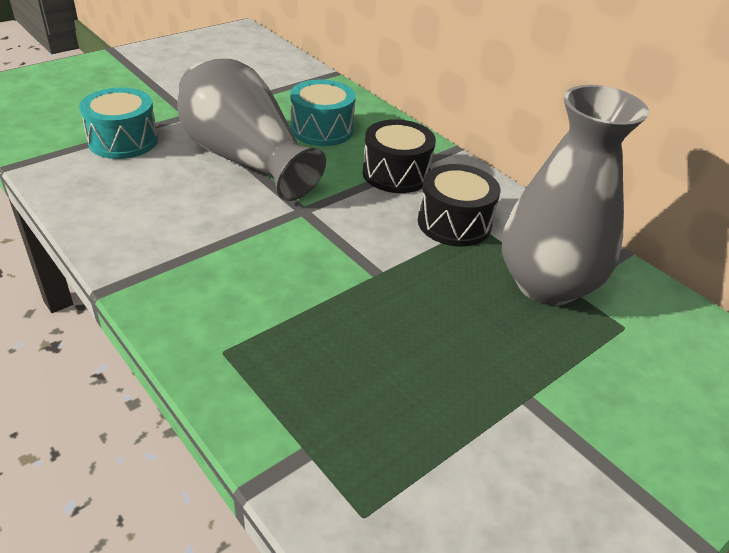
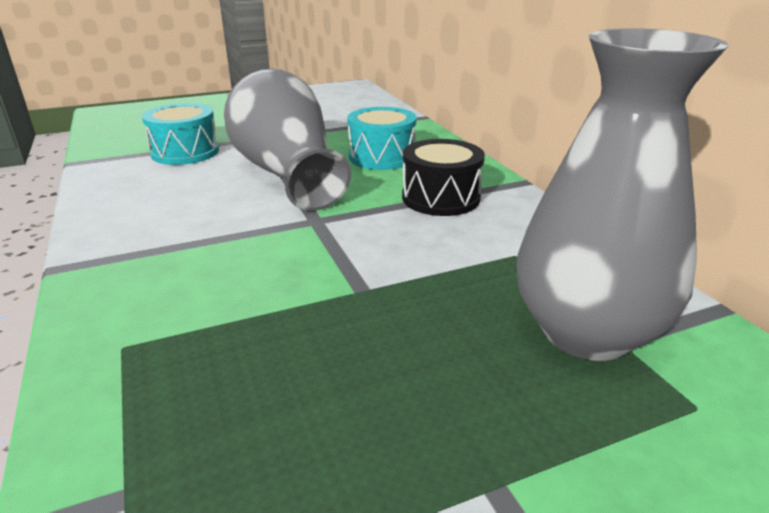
camera: 20 degrees right, 10 degrees down
(454, 223) = (487, 250): black drum -> none

